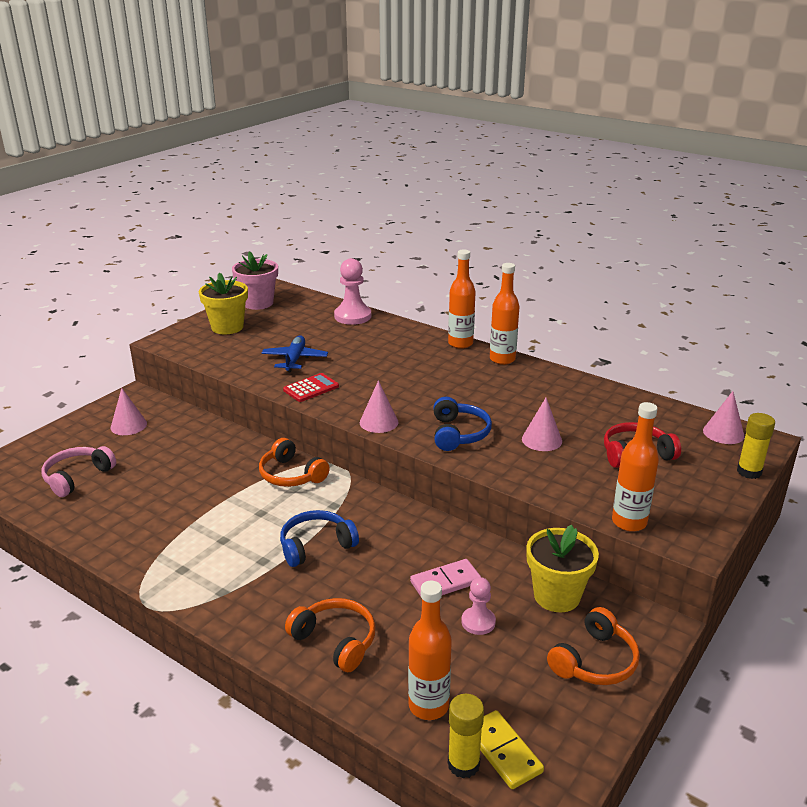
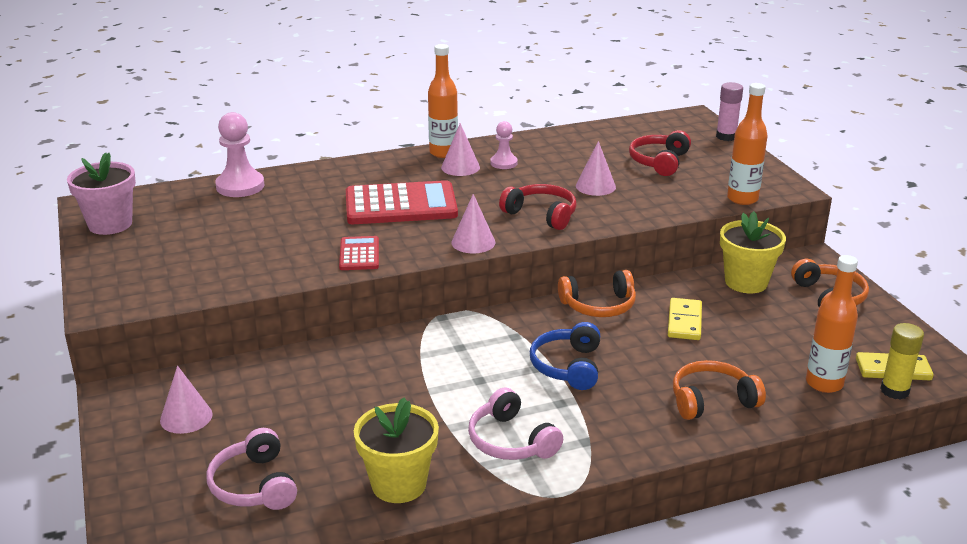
camera: 55 degrees left, 0 degrees up
(196, 556) = (511, 441): none -> pink headphones
(227, 327) = (138, 259): yellow flower pot -> yellow flower pot (399, 484)
(291, 475) = (434, 342): orange headphones -> orange headphones (599, 306)
(295, 359) = (284, 244): blue plane -> none
(399, 375) = (401, 205): none -> red calculator
(445, 582) = (684, 322): pink domino -> yellow domino
(458, 433) = (541, 215): blue headphones -> red headphones
(460, 343) = (385, 158): orange bottle -> none
(478, 622) = (747, 326): pink pawn -> pink pawn (503, 163)
(723, 433) = (669, 123): pink cone -> pink cone (460, 167)
(749, 472) = (726, 136): yellow glue stick -> pink glue stick

